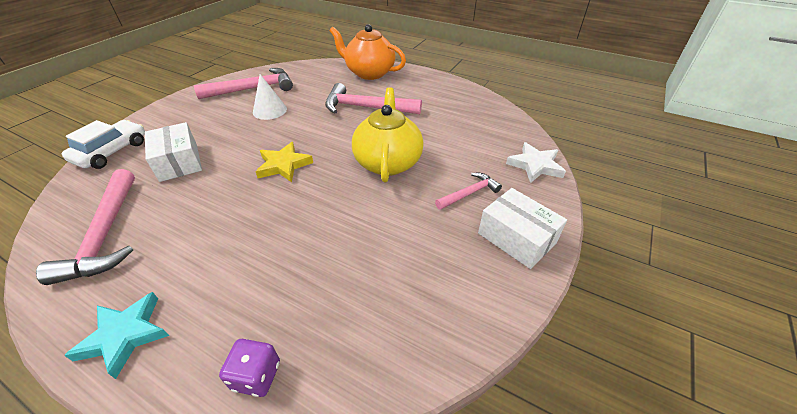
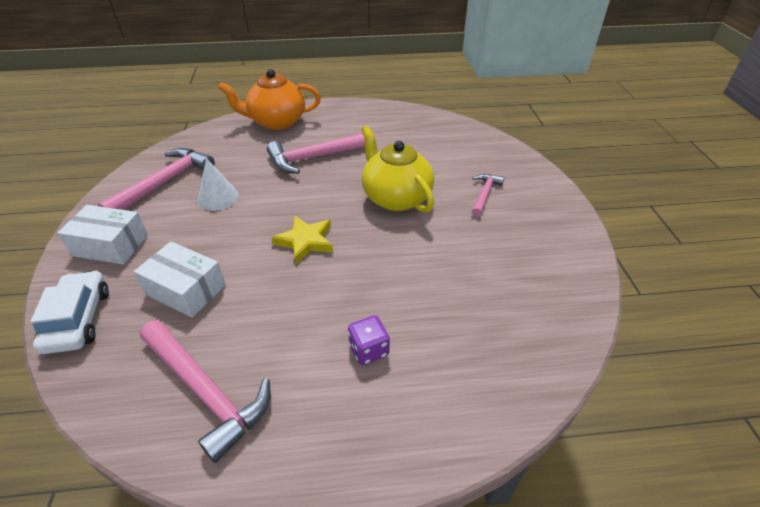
camera: 35 degrees left, 0 degrees up
(125, 335) = (353, 444): turquoise star -> none
(257, 375) = (491, 396): purple dice -> purple dice (369, 350)
(516, 238) = (548, 211): white box -> white box (111, 245)
(535, 165) = (505, 153): white star -> none

